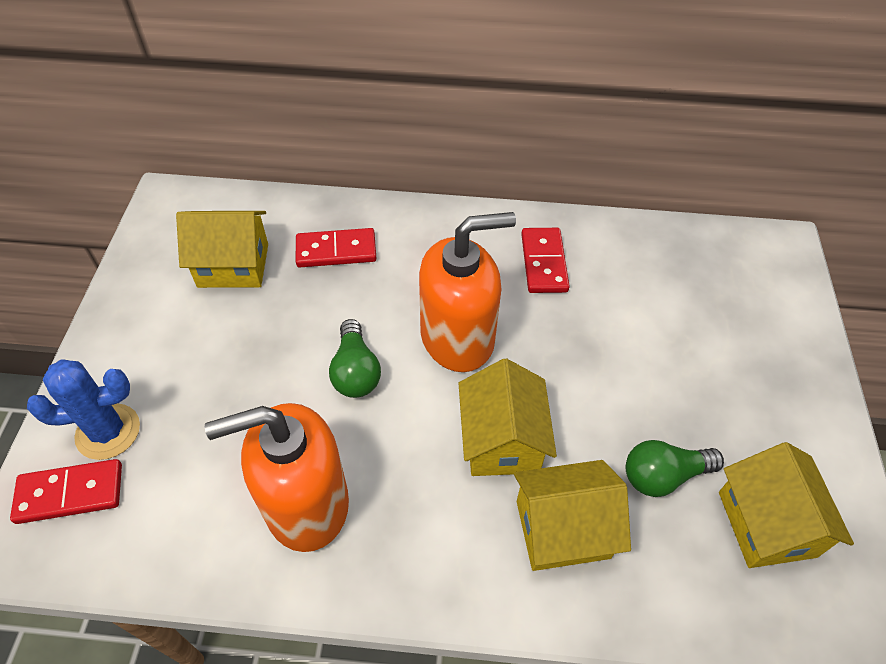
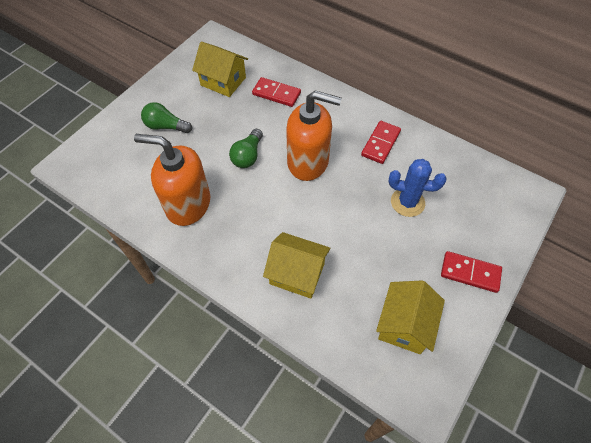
camera: 30 degrees right, 5 degrees up
(70, 493) = (96, 153): red domino -> red domino (470, 273)
(108, 432) = (125, 134): blue cactus -> blue cactus (407, 202)
(502, 440) = (296, 220): yellow house -> none
(663, 475) = (366, 275): green light bulb -> green light bulb (166, 126)

